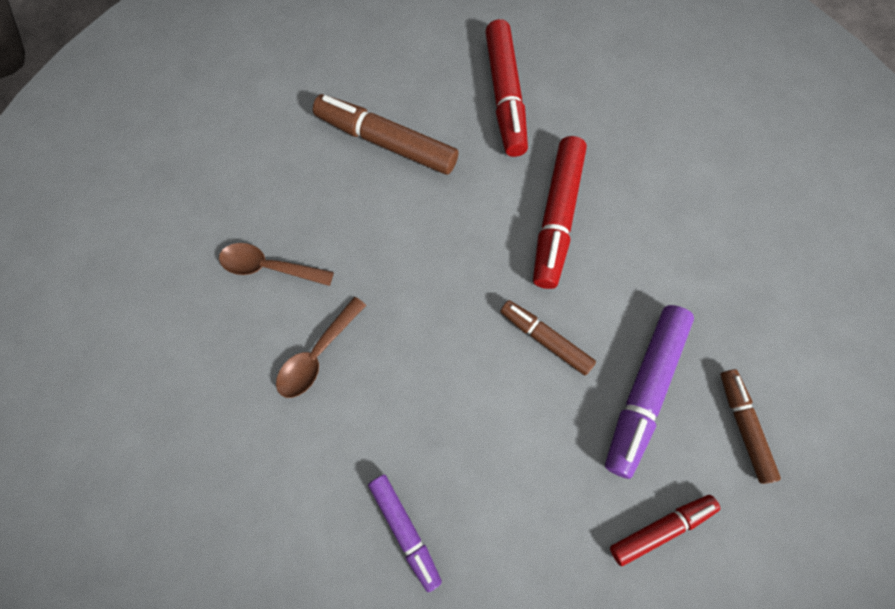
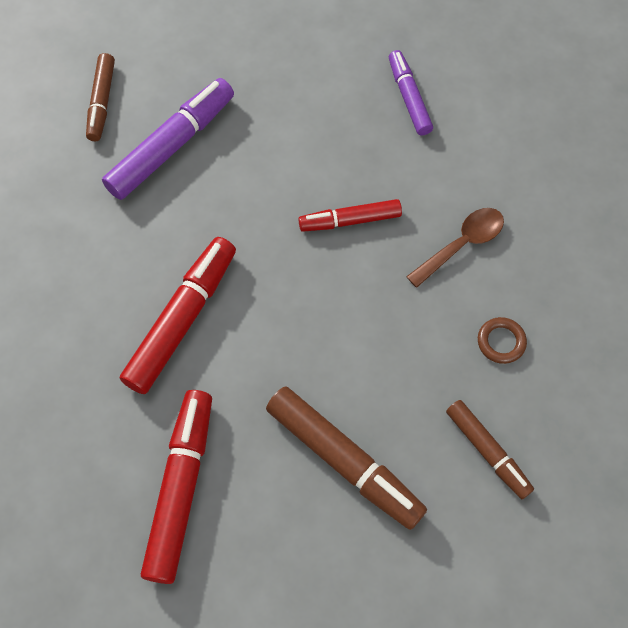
camera: 165 degrees left, 5 degrees down
(269, 267) = (501, 342): brown spoon -> brown ring
(545, 339) = (242, 207): brown marker -> brown marker (487, 451)
(660, 528) = (206, 54): red marker -> red marker (350, 220)

